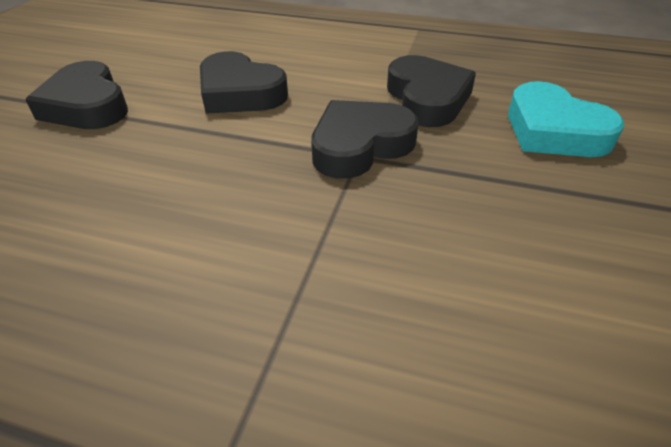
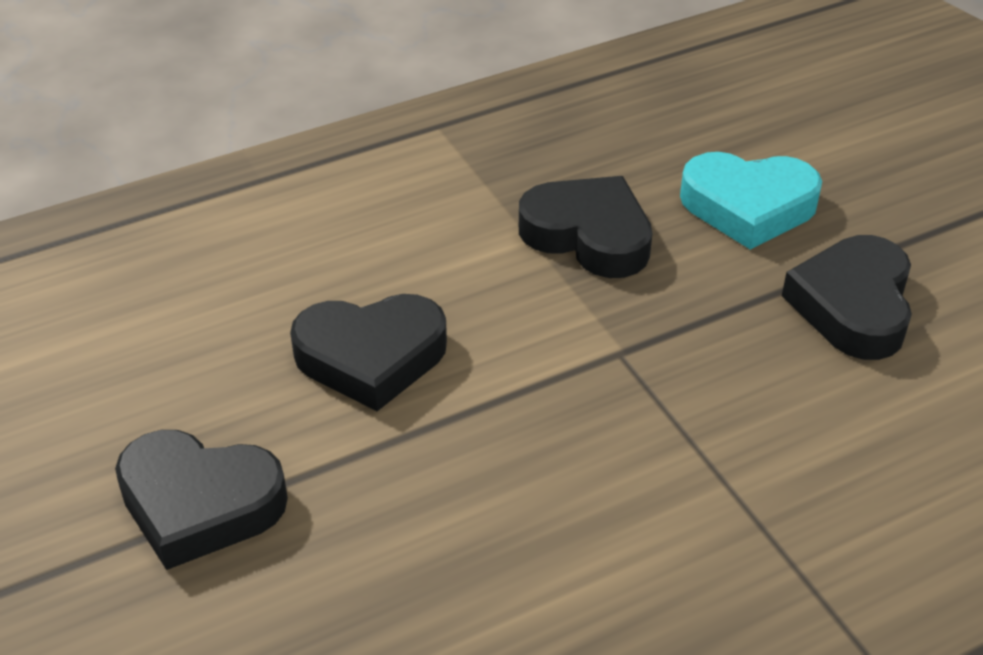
camera: 45 degrees left, 0 degrees up
(360, 146) = (604, 340): black heart -> black heart (853, 306)

